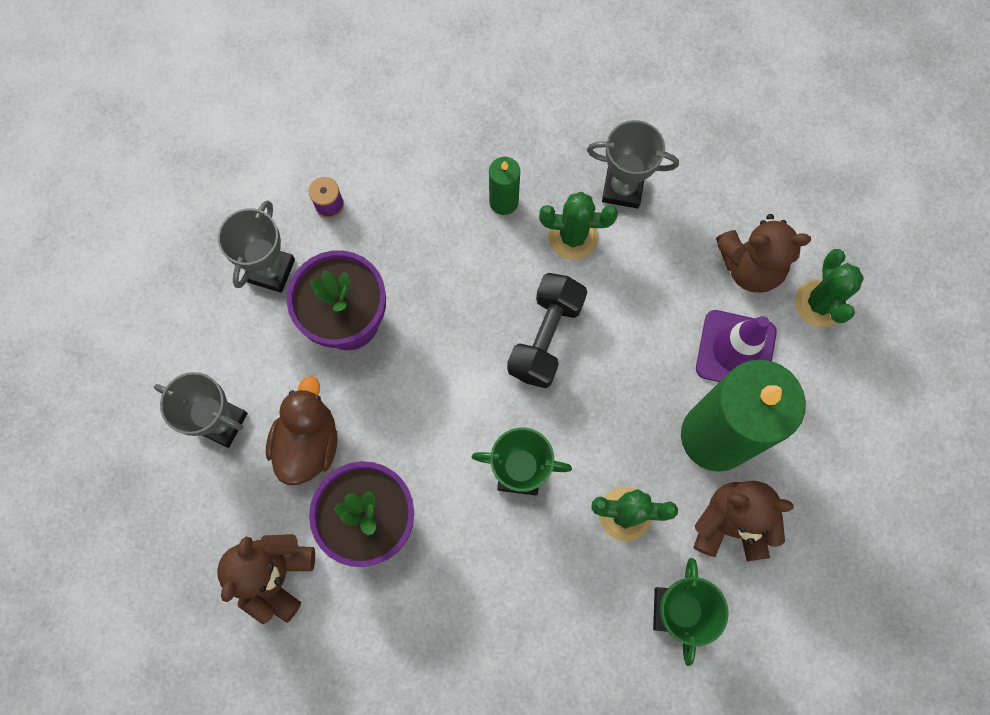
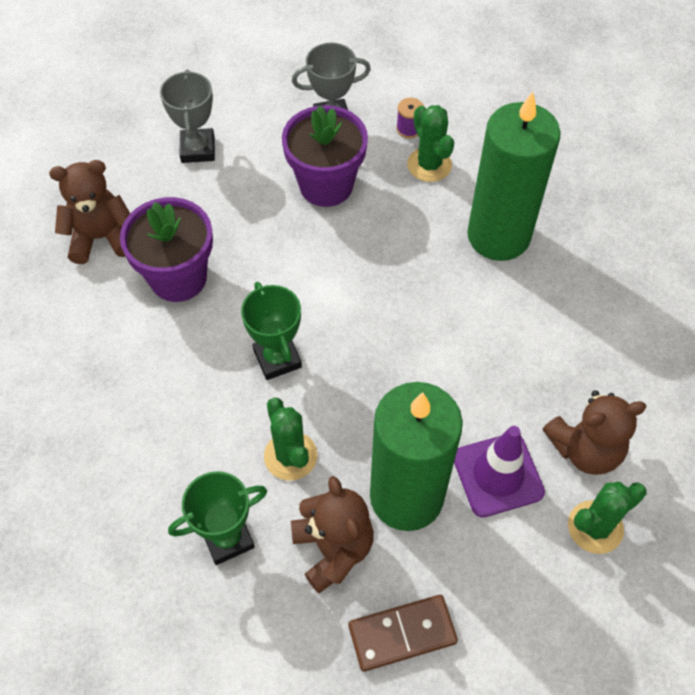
camera: 60 degrees right, 15 degrees down
(308, 443) = (214, 208): brown duck -> none
(503, 202) = (498, 236): green candle -> green candle, size x2.29
(545, 337) = (405, 321): black dumbbell -> none
(573, 237) = (506, 298): green cactus -> green cactus (429, 165)
(622, 188) = (577, 313): grey trophy -> none
(750, 266) = (585, 449): brown teddy bear -> brown teddy bear turned 75 degrees counterclockwise
(830, 508) = (402, 633): none -> brown domino

